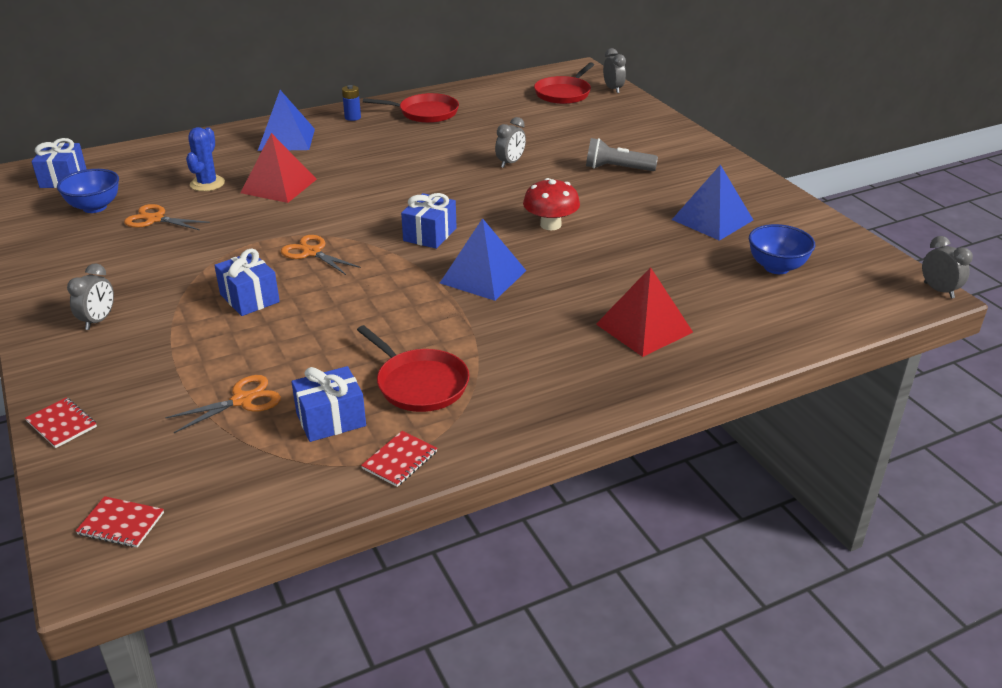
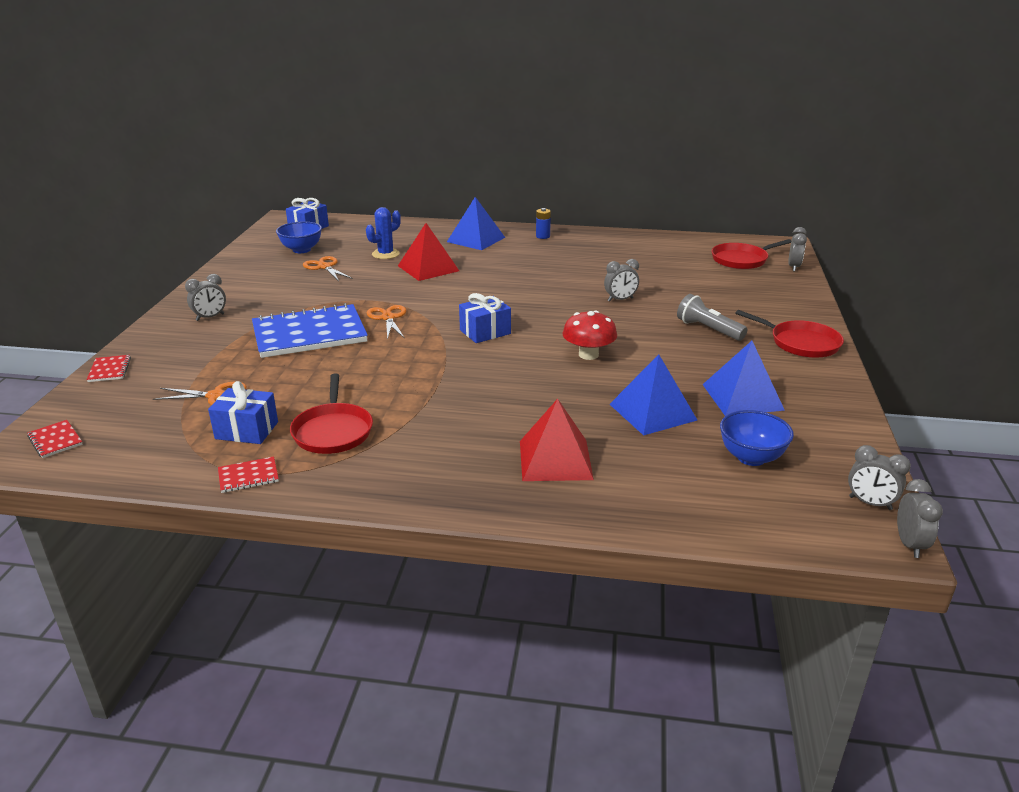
camera: 35 degrees right, 5 degrees down
(249, 298) = (309, 334): blue gift -> blue notebook
(425, 113) = (602, 246): red pan -> red pan (801, 343)
(483, 276) = (482, 374): blue pyramid -> blue pyramid (652, 412)
(885, 271) = (870, 503): none -> grey clock

